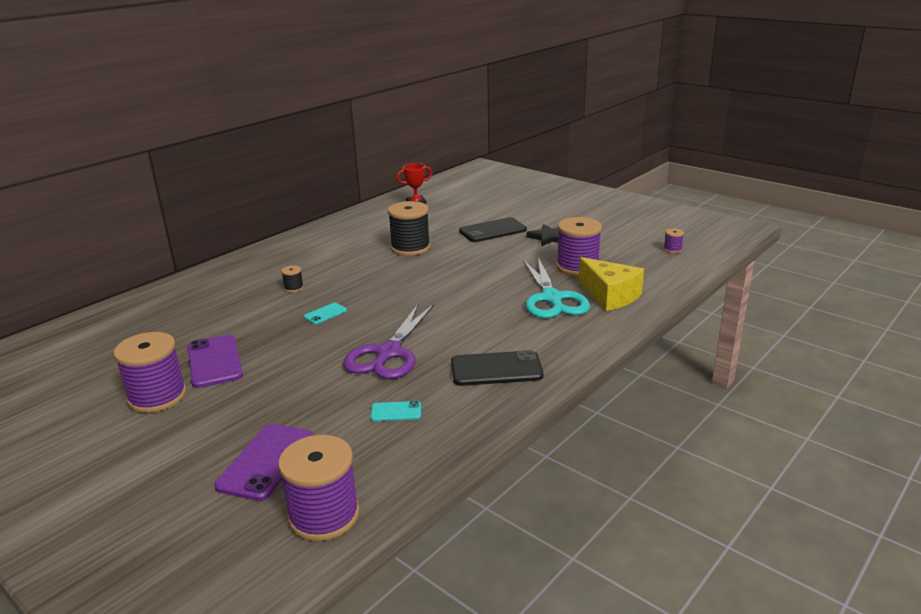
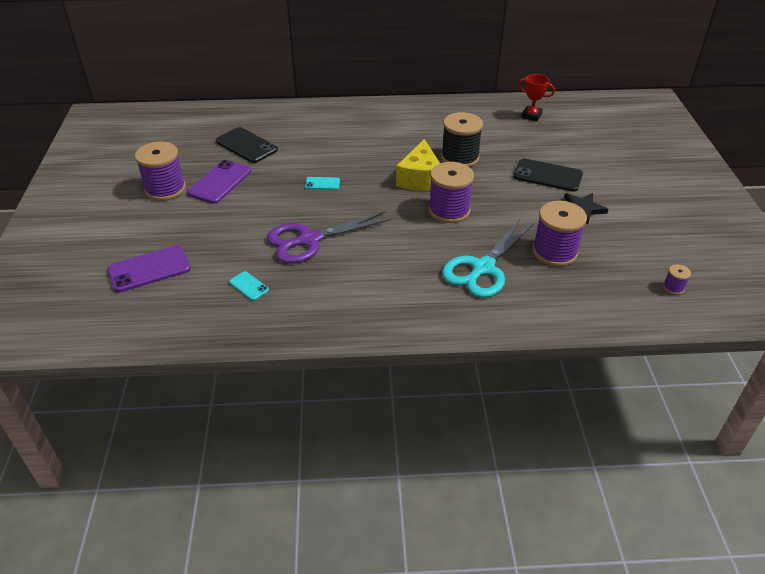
camera: 45 degrees right, 15 degrees up
(293, 288) = (336, 150): black spool -> none
(324, 516) = (124, 324): purple spool -> purple spool (449, 210)
(496, 369) = (348, 299): black phone -> black phone (246, 146)
(610, 295) = (532, 295): yellow cheese -> yellow cheese (420, 178)

